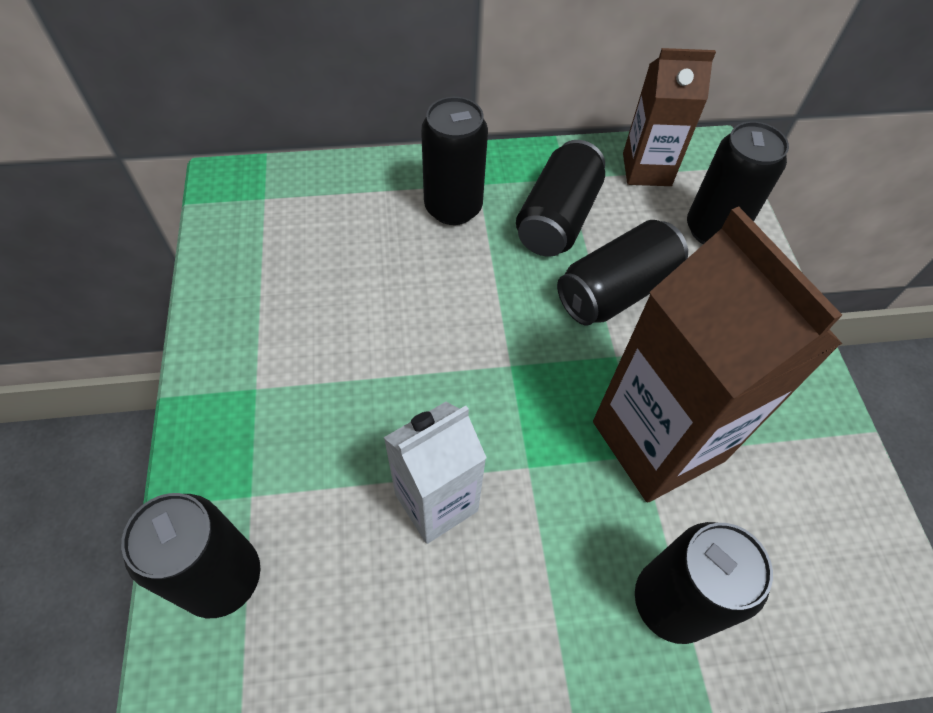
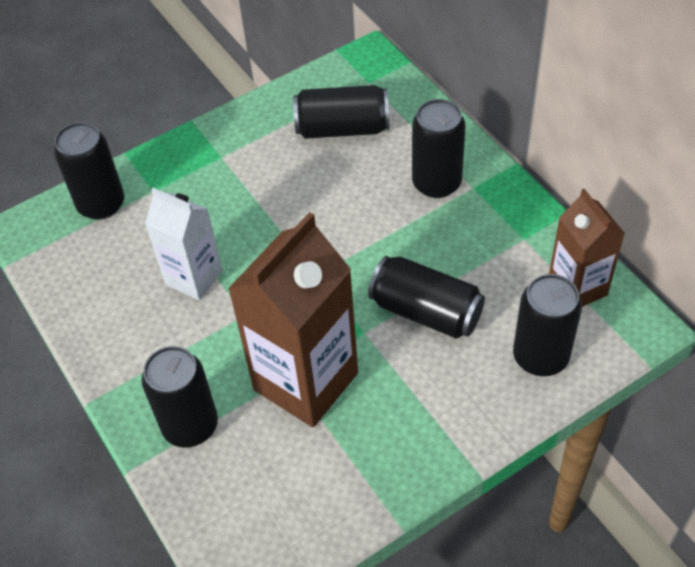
camera: 70 degrees right, 5 degrees down
(557, 218) = (473, 248): black can -> black can (342, 128)

